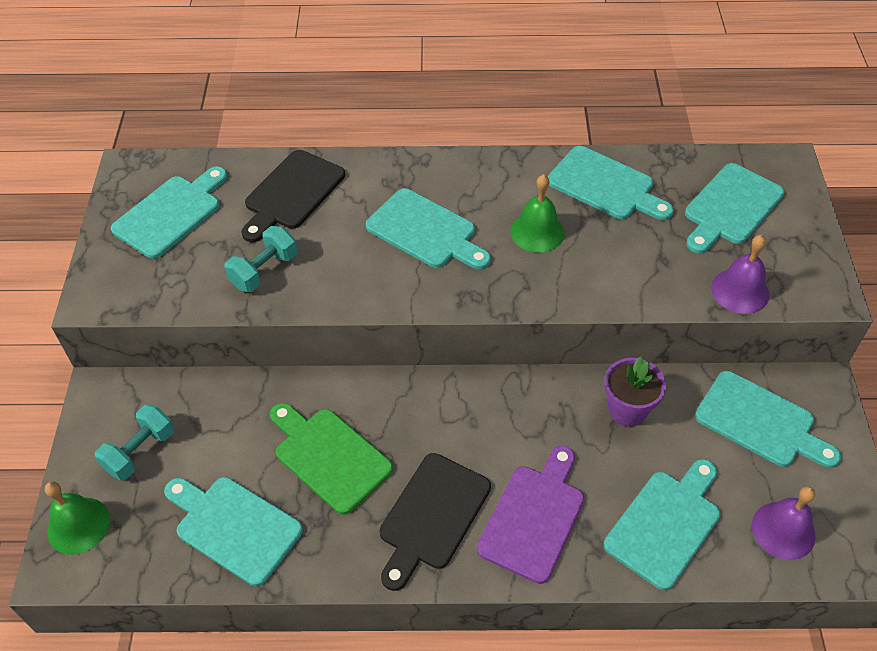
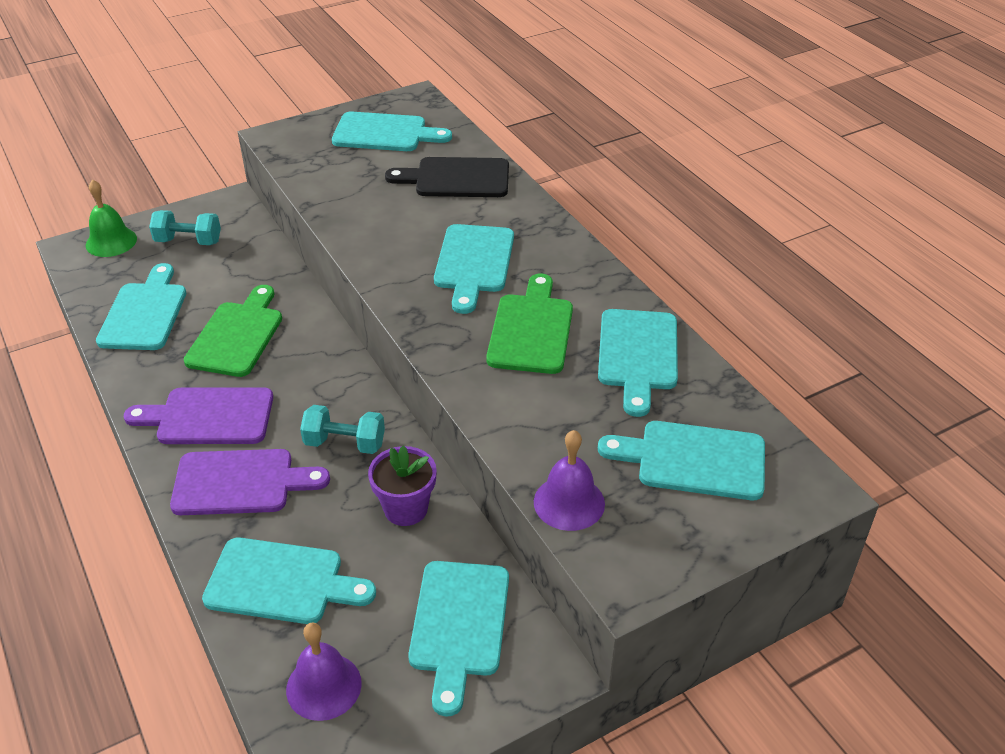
camera: 60 degrees right, 10 degrees down
(264, 271) = (359, 197): turquoise dumbbell -> turquoise dumbbell (345, 443)
(432, 516) = (209, 417): black cutting board -> purple cutting board
(537, 232) = (531, 329): green bell -> green cutting board

